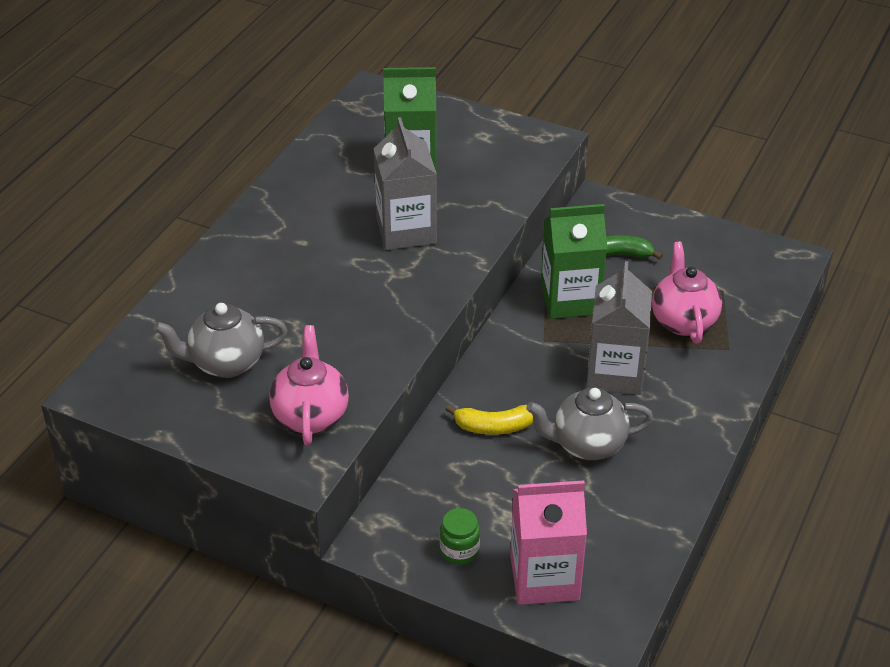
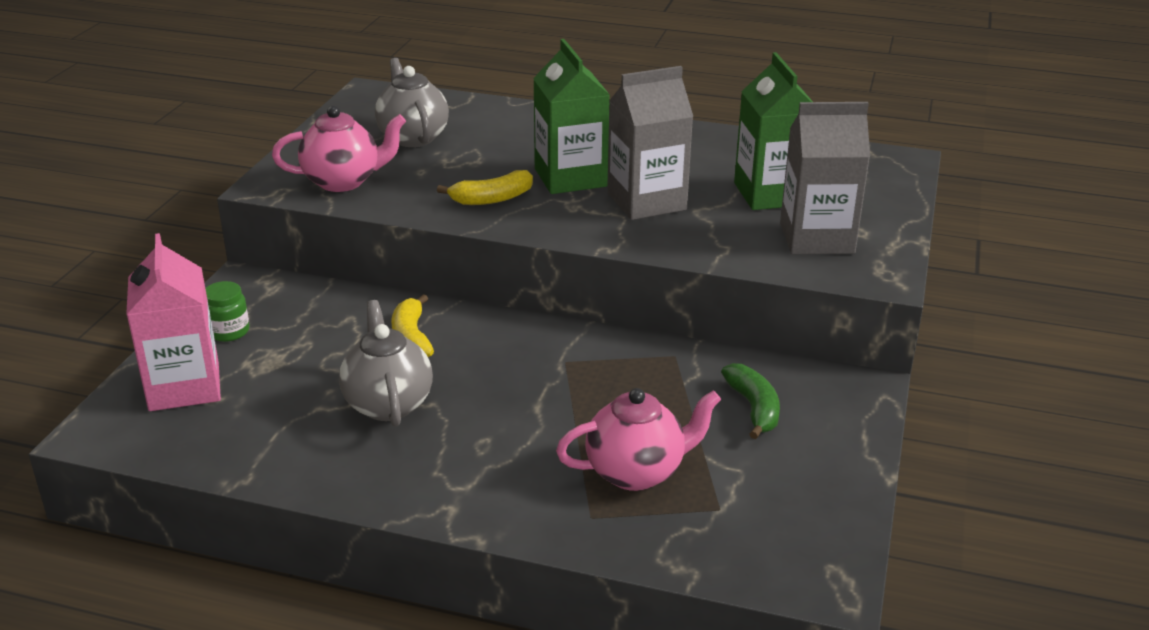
camera: 80 degrees right, 10 degrees down
(376, 319) = (492, 199): none -> yellow banana
(570, 300) = (647, 376): green carton -> green carton (570, 177)
(615, 373) = (517, 418): grey carton -> grey carton (816, 238)

